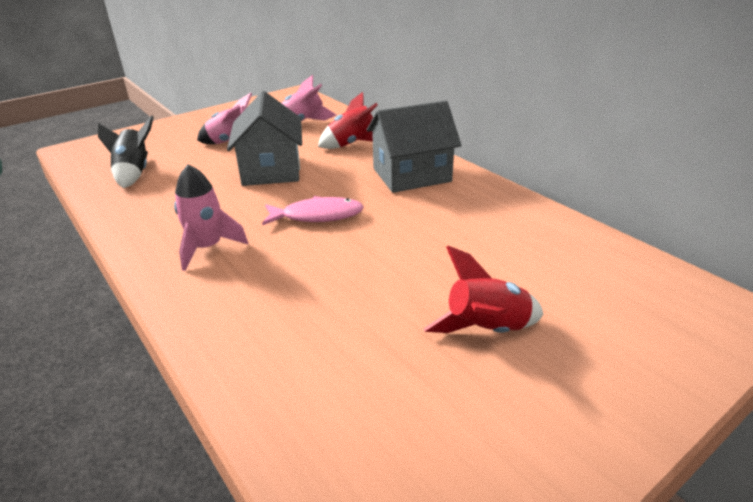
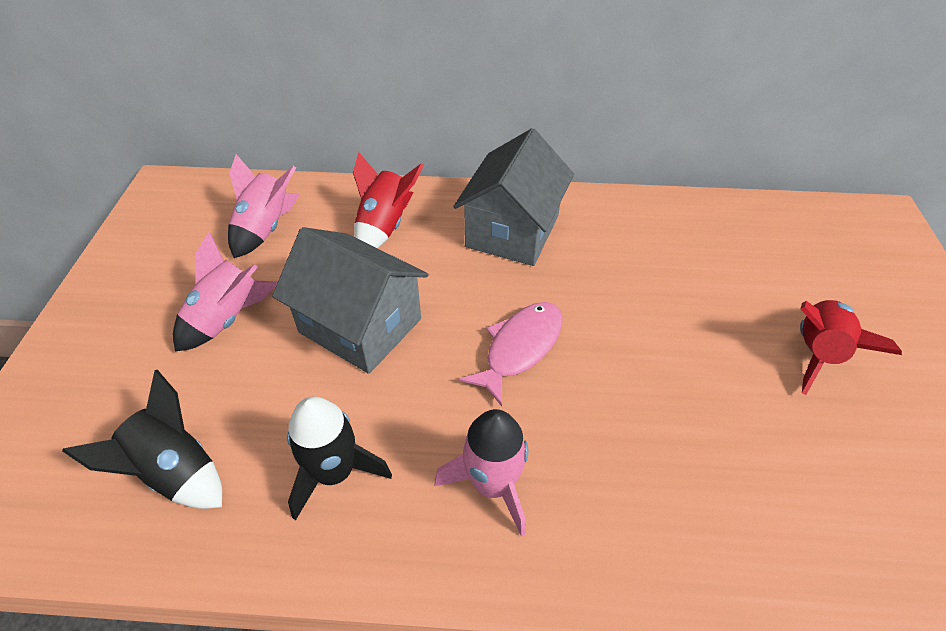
camera: 50 degrees left, 15 degrees up
(170, 205) = (334, 473): none -> black rocket

